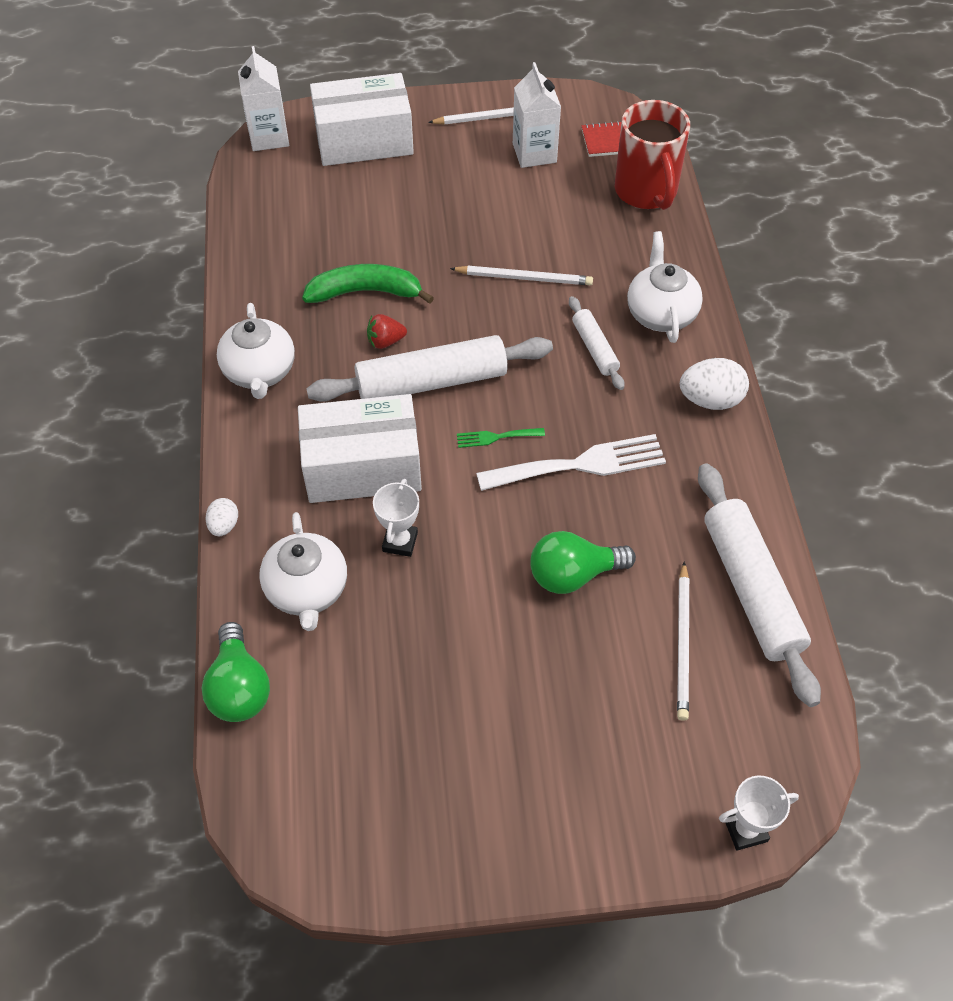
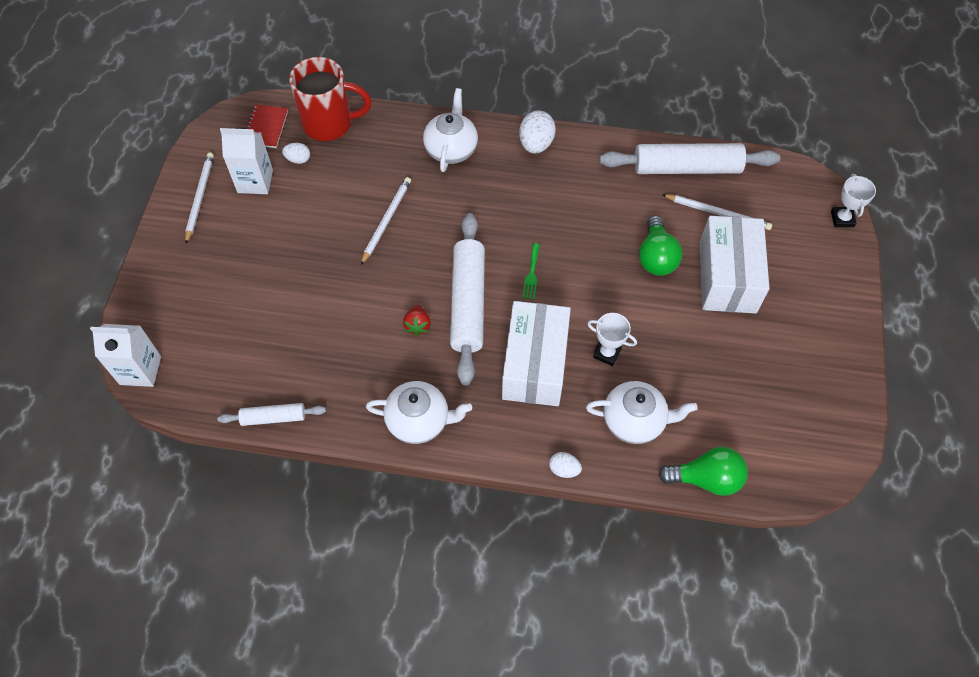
camera: 75 degrees left, 5 degrees up
(364, 140) = (182, 296): white box -> white box (727, 277)
(365, 292) = (360, 329): green banana -> none
(580, 464) = (569, 230): white fork -> none
(581, 179) = (298, 159): none -> white egg
(594, 348) = (470, 195): white rolling pin -> white rolling pin (273, 417)
(660, 313) = (451, 149): white teapot -> white teapot turned 90 degrees clockwise

